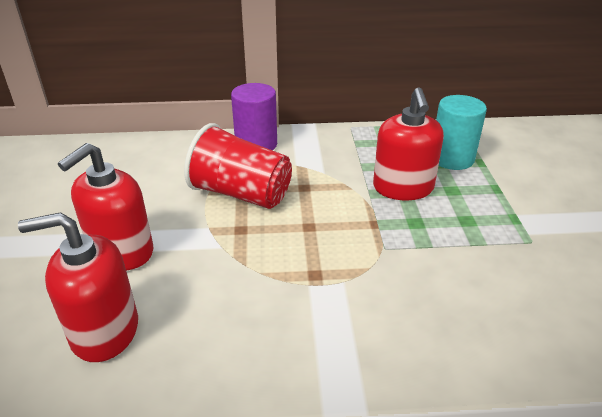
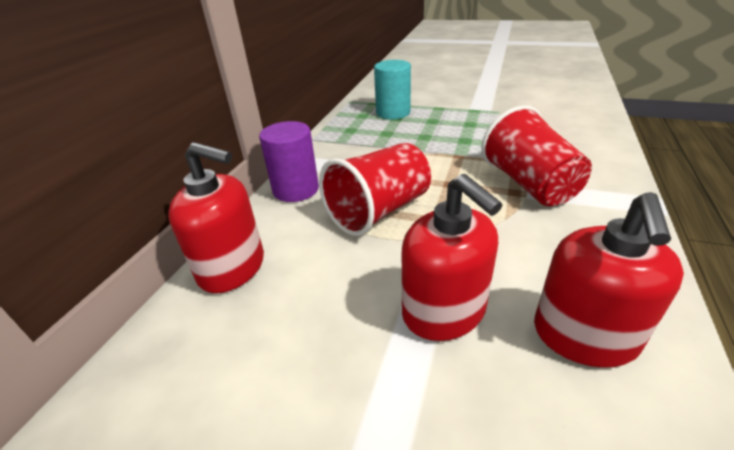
camera: 65 degrees left, 0 degrees up
(336, 284) = (529, 184): none -> red cup
(403, 188) = (418, 136): red soap dispenser -> red soap dispenser (232, 268)

